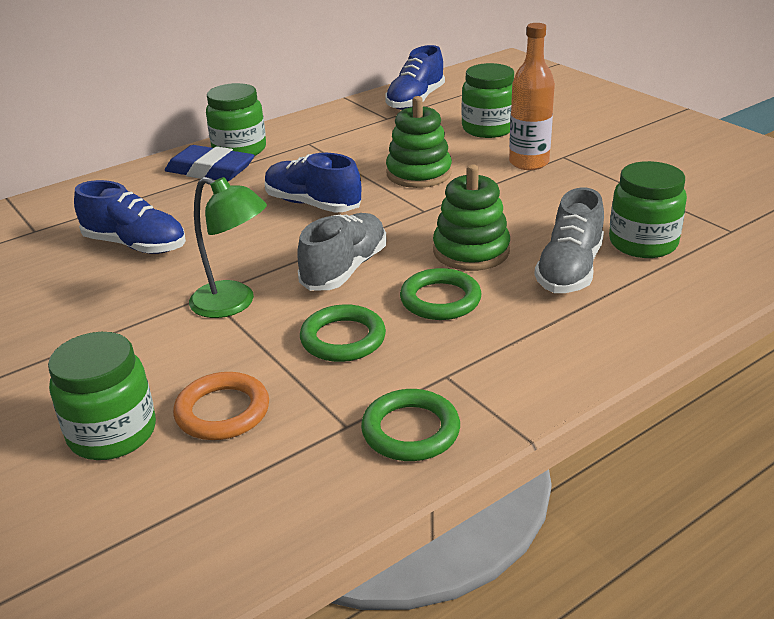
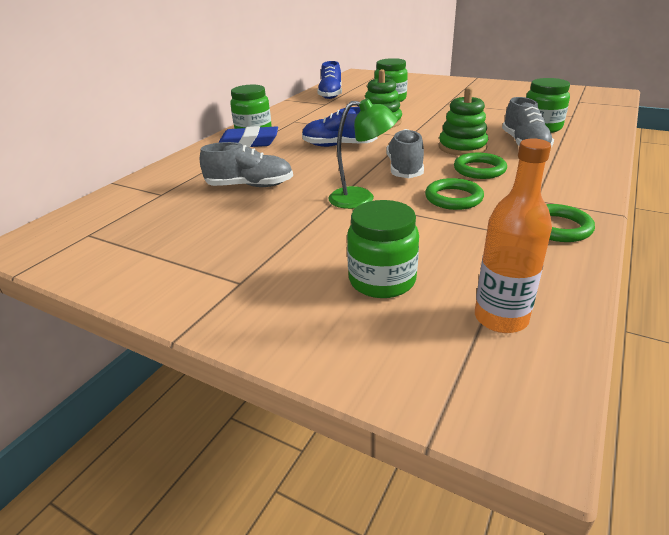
camera: 25 degrees left, 0 degrees up
(135, 245) = (250, 186): blue shoe -> grey shoe
(222, 411) = (436, 249): orange ring -> none
(529, 163) = (433, 108): orange bottle -> orange bottle (501, 318)

